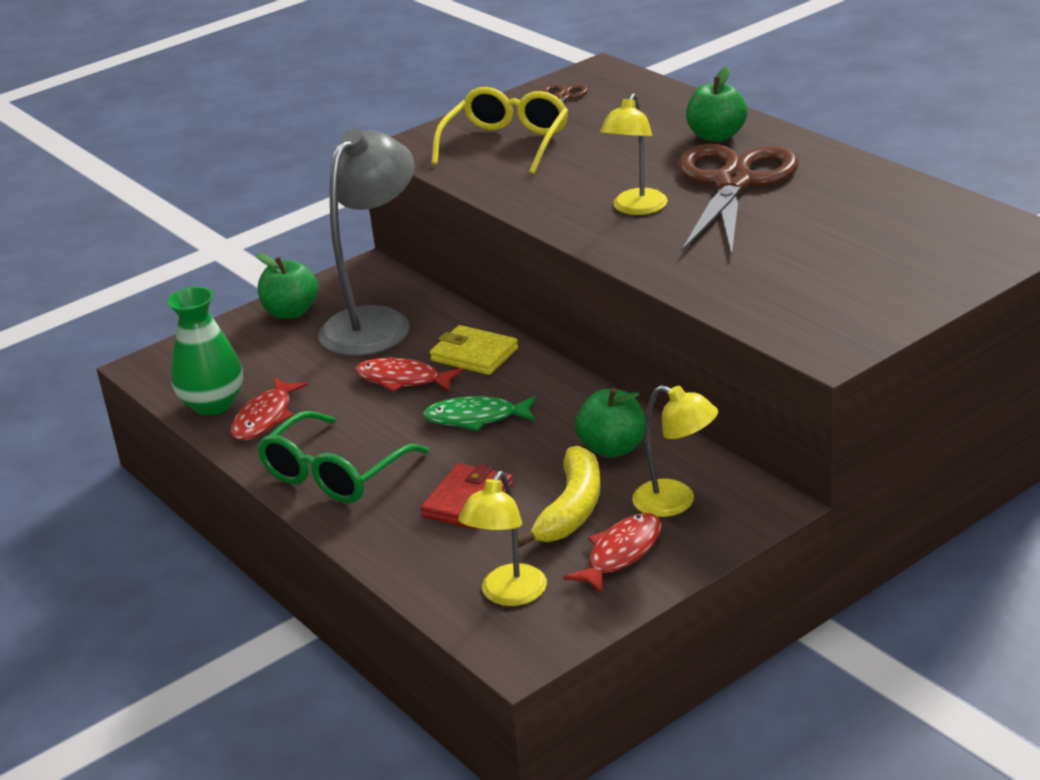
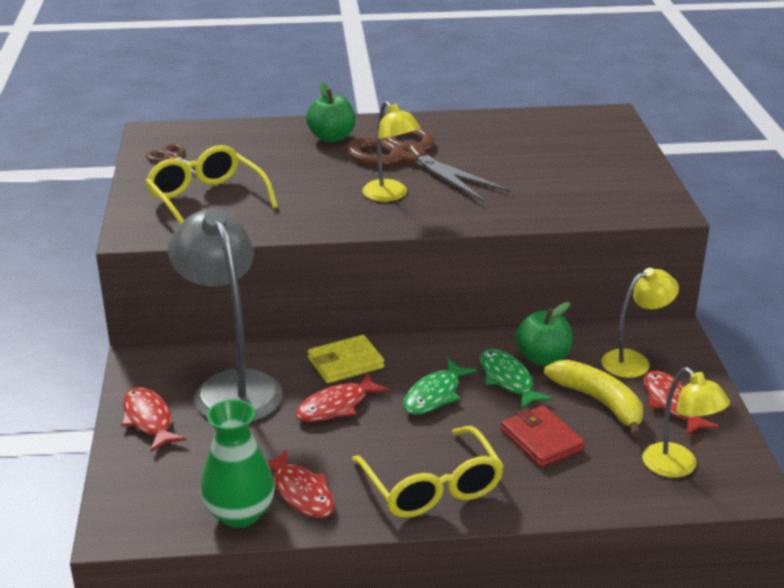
camera: 60 degrees left, 0 degrees up
(291, 312) = (149, 420): green apple -> red fish
(334, 474) = (432, 487): green glasses -> yellow glasses
(548, 445) = (508, 380): none -> green fish

